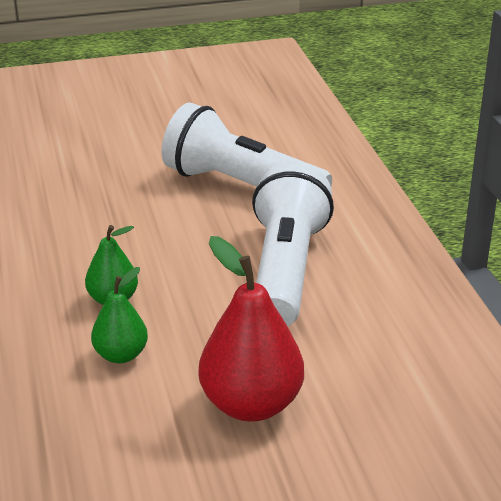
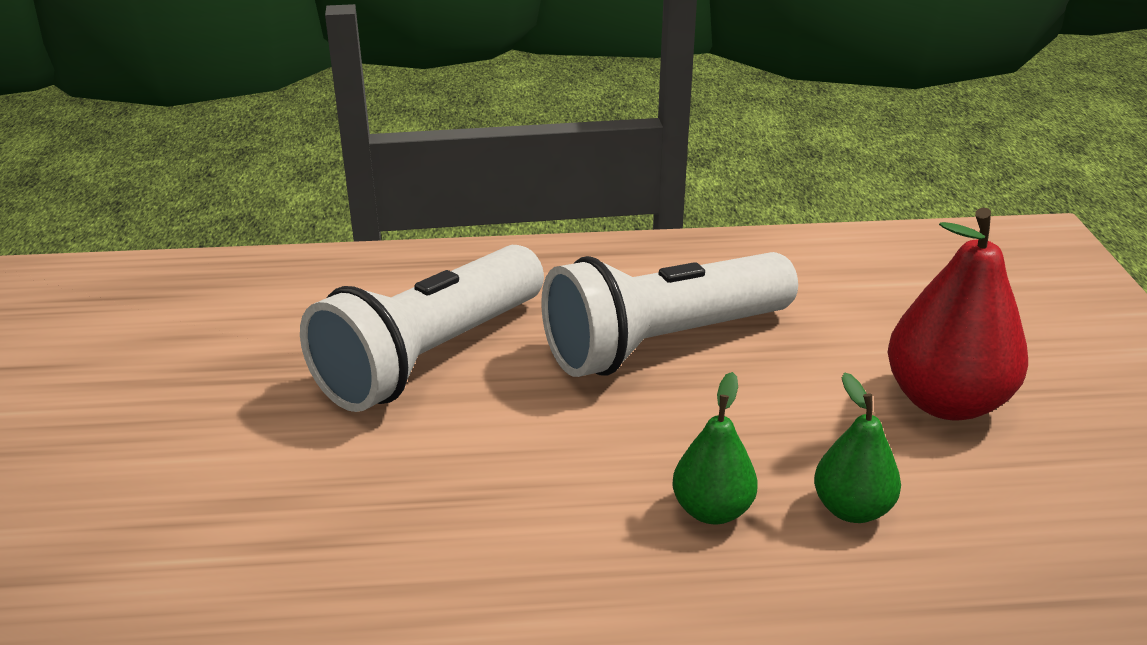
camera: 80 degrees left, 0 degrees up
(286, 270) = (663, 343): white flashlight -> white flashlight turned 45 degrees counterclockwise

